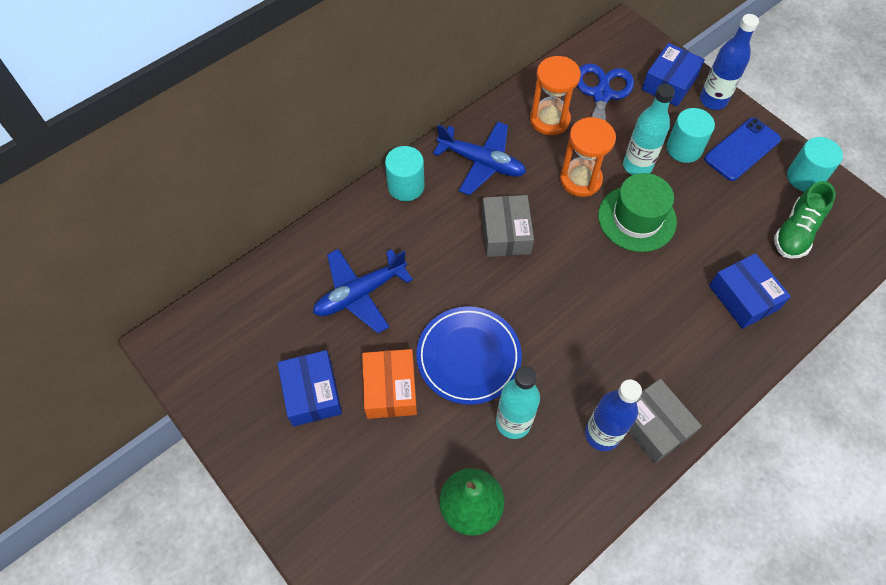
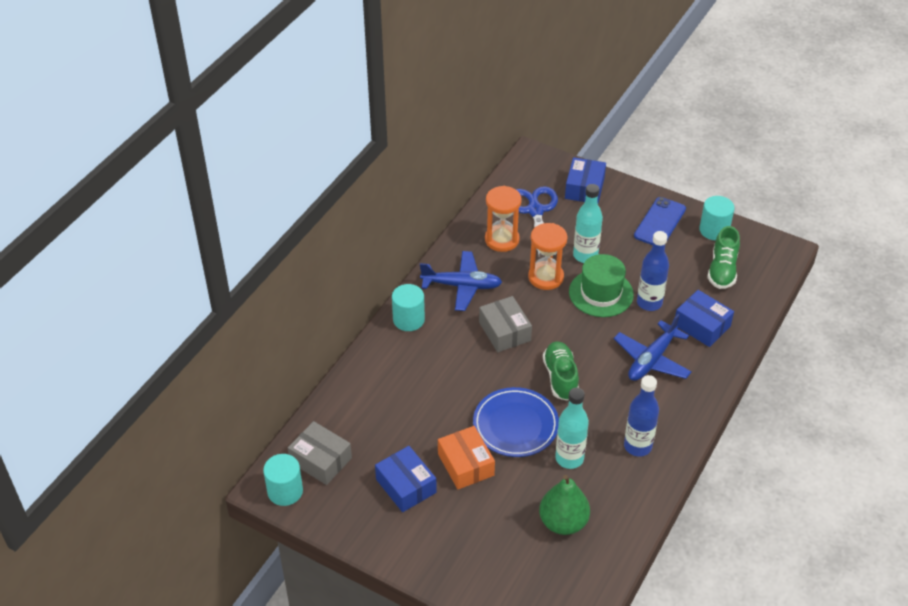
camera: 20 degrees left, 15 degrees down
(360, 294) = (409, 407): blue plane -> blue plane (651, 359)
(546, 312) = (560, 377): none -> green shoe
(653, 425) = (672, 429): grey box -> grey box (320, 460)
(684, 148) = (615, 233): turquoise cylinder -> turquoise cylinder (285, 491)
(713, 100) = (623, 192): blue bottle -> blue bottle (649, 303)

